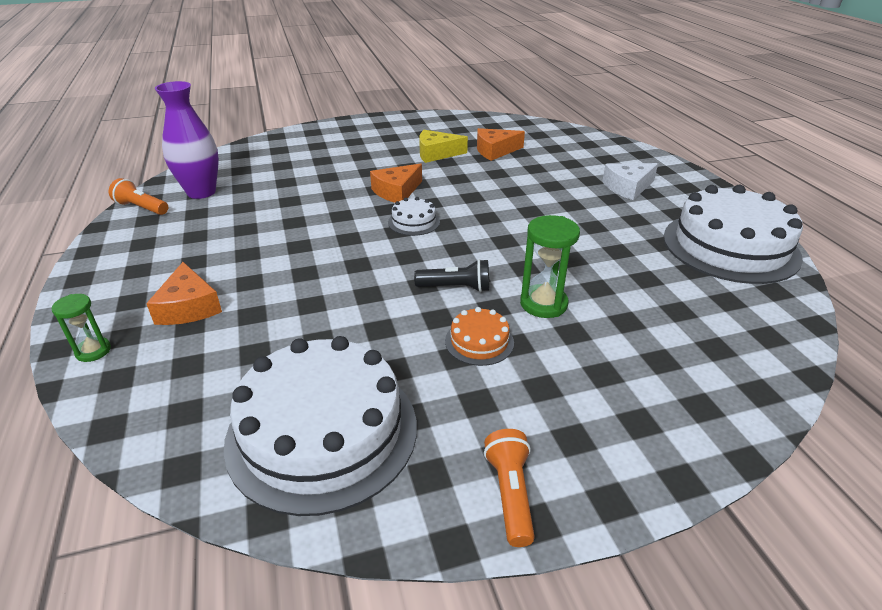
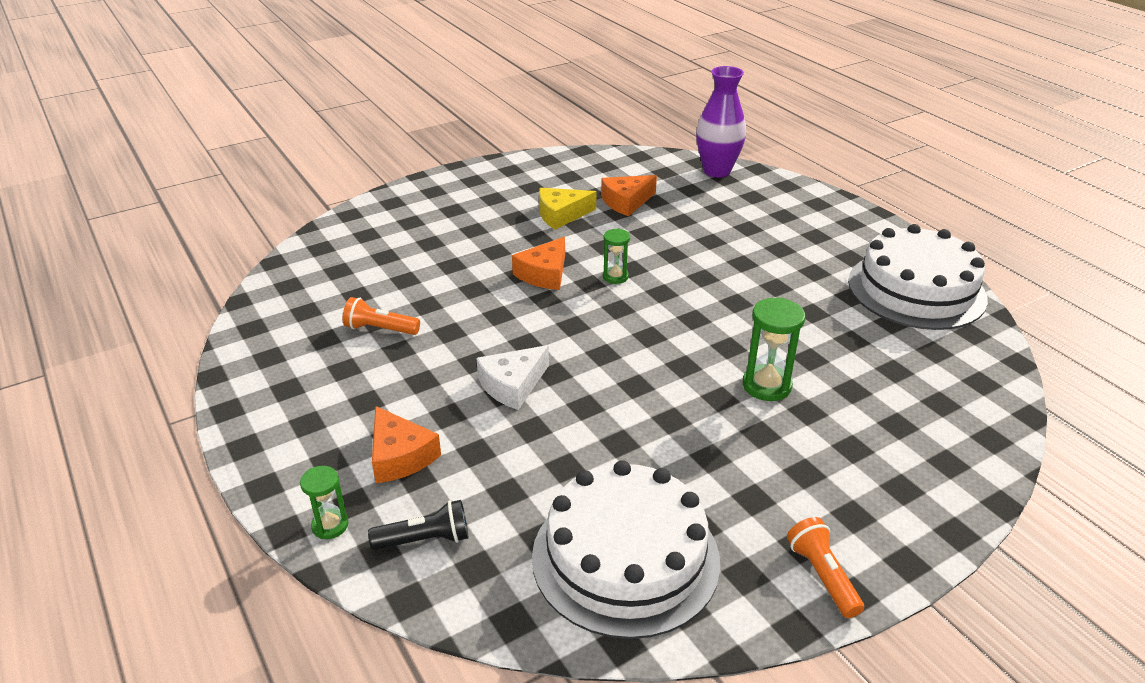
camera: 15 degrees left, 0 degrees up
(141, 208) = (250, 342): orange flashlight -> orange flashlight (380, 329)
(201, 192) = (310, 309): purple vase -> purple vase (717, 171)
(414, 222) = (585, 311): white cake -> none
(454, 201) = (615, 277): none -> green hourglass
(456, 287) = (671, 383): black flashlight -> black flashlight (425, 539)
(479, 341) = (724, 438): orange cake -> none
(628, 187) = (790, 232): white cheese -> white cheese (512, 385)

